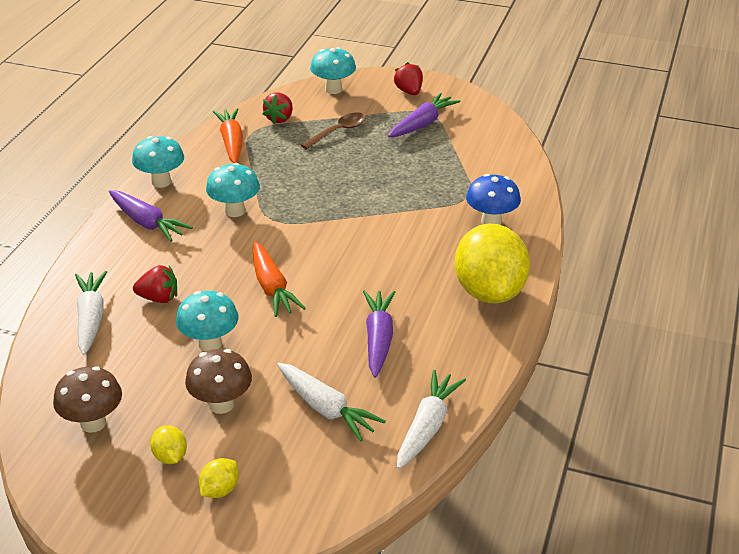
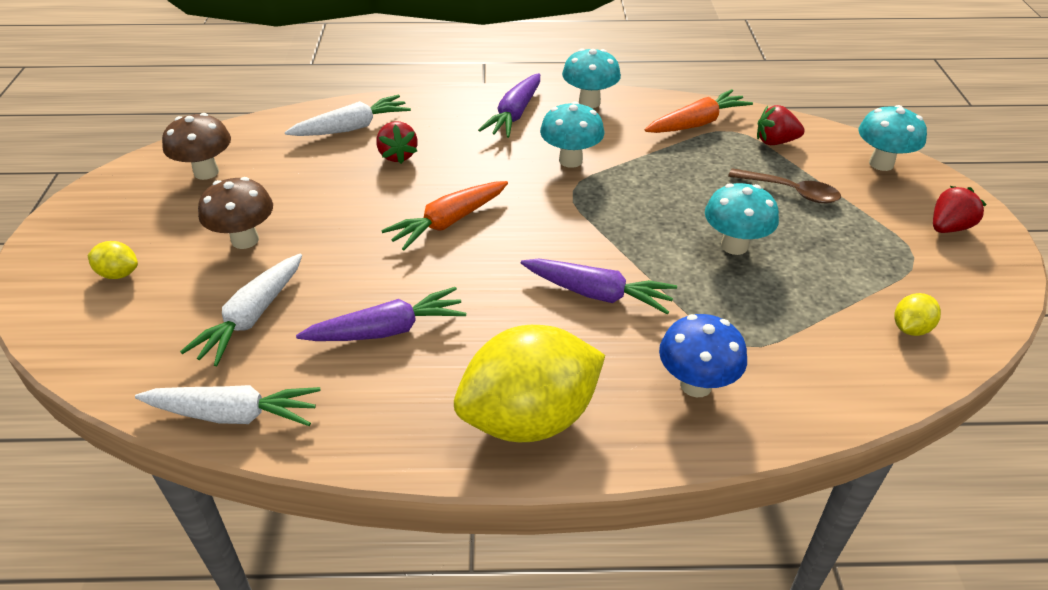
camera: 70 degrees right, 5 degrees up
(170, 456) = (165, 229): yellow lemon -> yellow lemon (910, 328)
(210, 344) = (338, 206): turquoise mushroom -> turquoise mushroom (734, 246)
(422, 124) = (881, 259): purple carrot -> purple carrot (598, 294)

